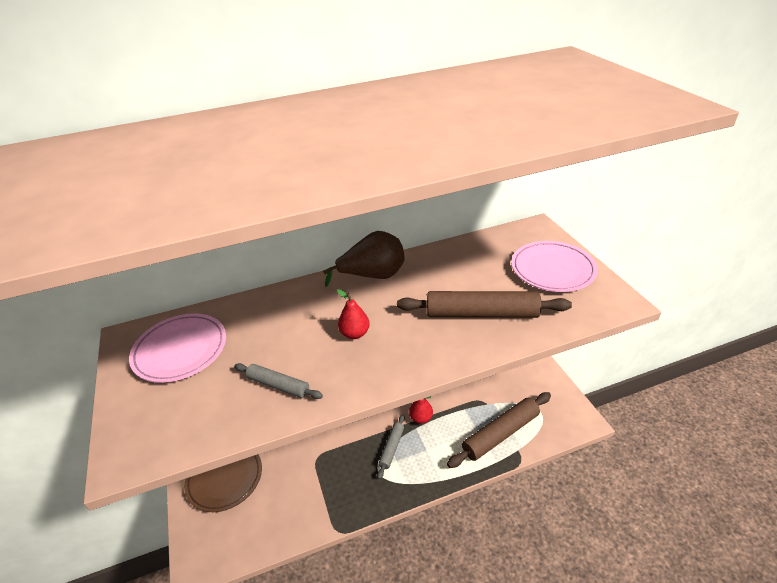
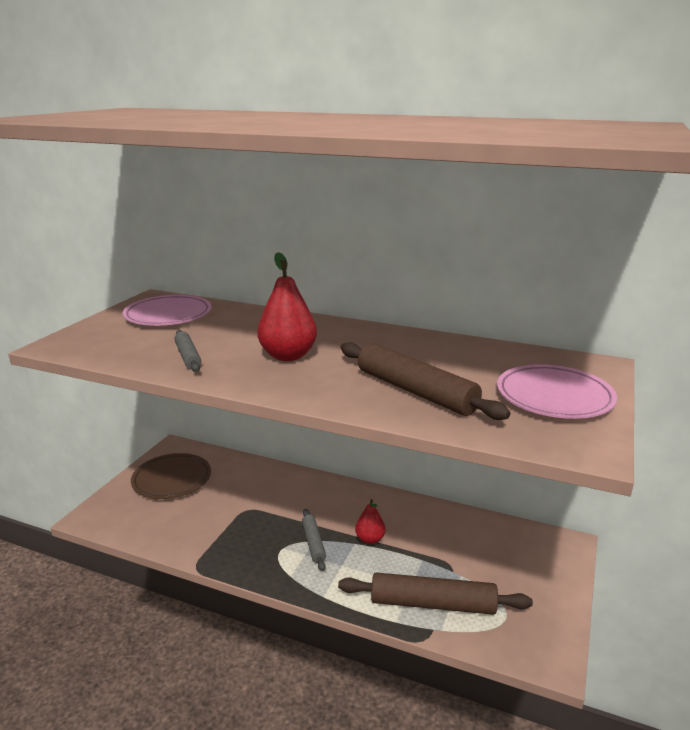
camera: 40 degrees right, 15 degrees down
(355, 333) = (288, 356): red pear -> red pear, size x1.73
(373, 276) = (367, 332): brown pear -> none
(391, 448) = (313, 543): grey rolling pin -> grey rolling pin turned 75 degrees counterclockwise

